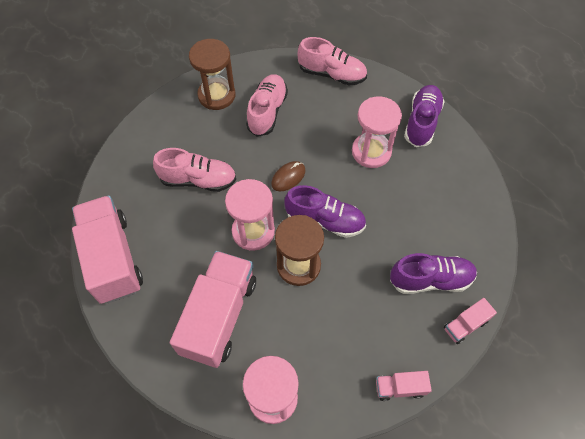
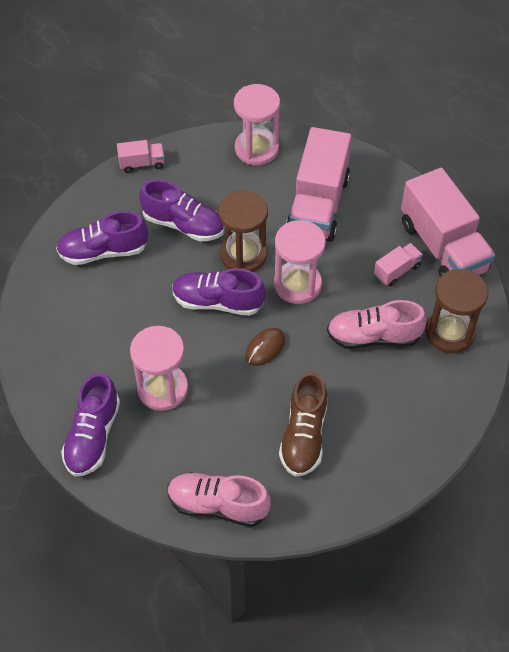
camera: 175 degrees right, 5 degrees down
(216, 95) = (378, 455): brown hourglass -> brown hourglass (449, 332)
(267, 112) = (304, 435): pink shoe -> brown shoe
(354, 304) = (183, 224): none -> purple shoe
(465, 325) = (73, 215): pink truck -> pink truck (397, 271)

